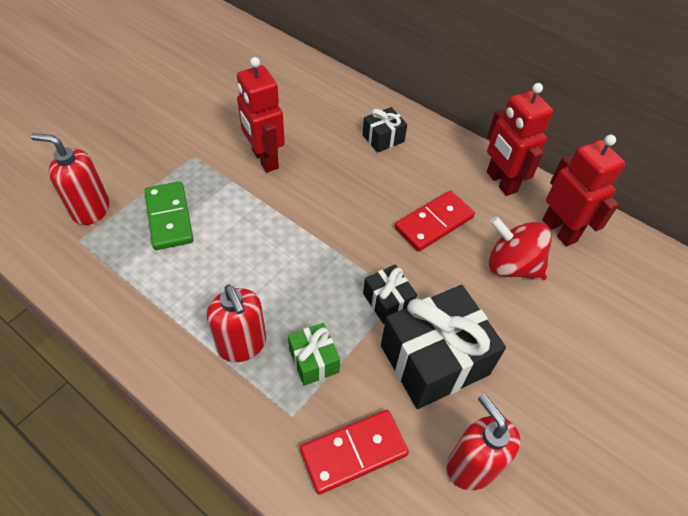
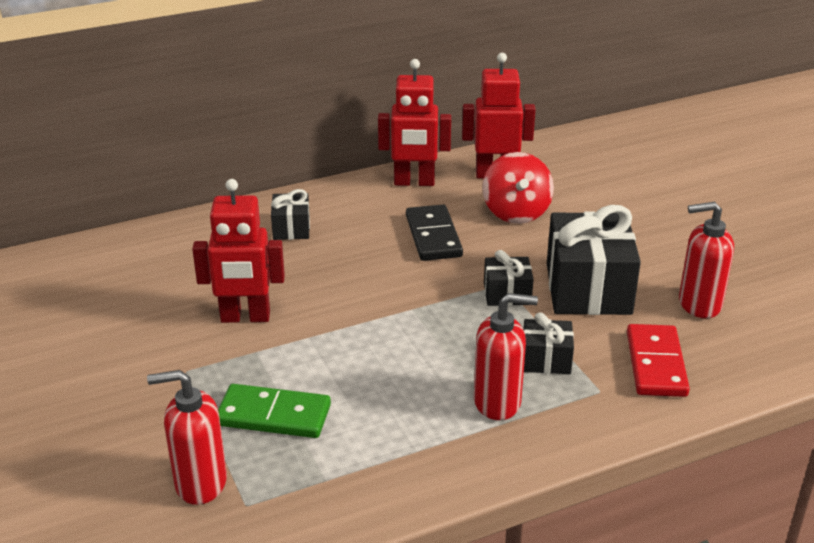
camera: 60 degrees left, 20 degrees down
(90, 210) = (200, 483): red soap dispenser -> red soap dispenser turned 45 degrees clockwise
(314, 360) = (546, 359): green gift -> black gift
(434, 223) = (433, 236): red domino -> black domino
(512, 266) = (516, 213): red spinning top -> red spinning top turned 60 degrees counterclockwise

